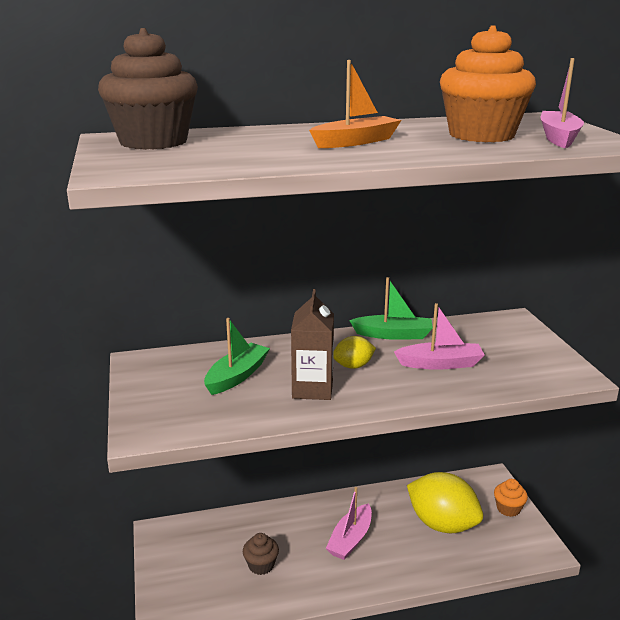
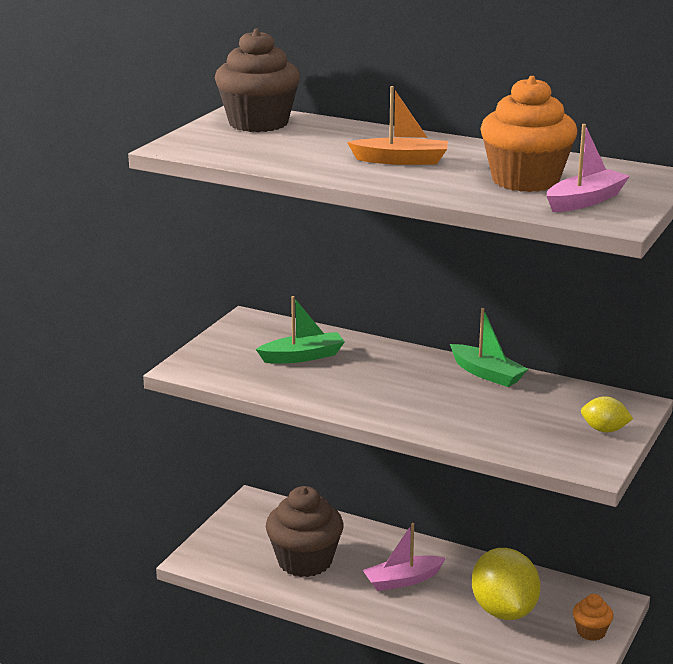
camera: 40 degrees right, 0 degrees up
(261, 565) = (305, 561): brown cupcake -> brown cupcake, size x2.07
(312, 389) = (344, 387): brown carton -> none
(353, 366) = (406, 384): yellow lemon -> yellow lemon (604, 430)
(440, 364) = (484, 411): pink boat -> none

